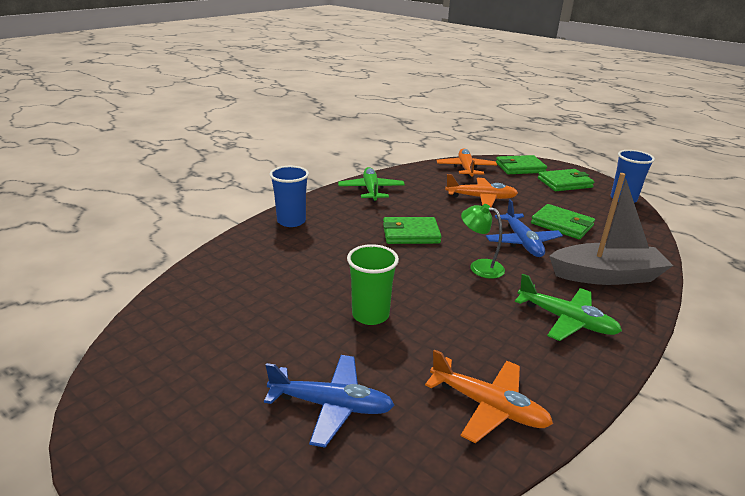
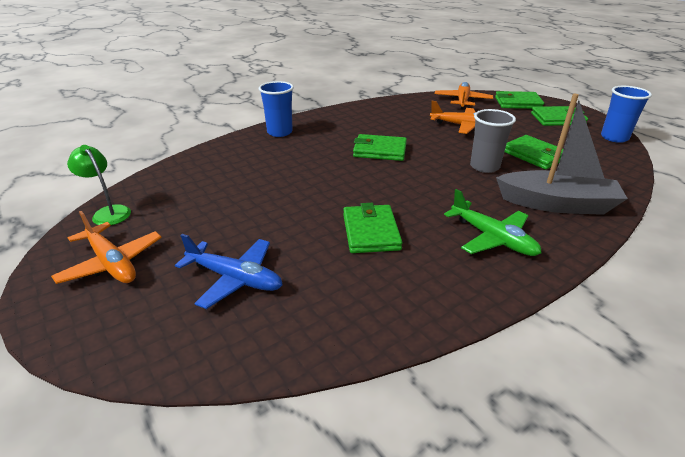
camera: 15 degrees right, 5 degrees up
(370, 315) = (307, 212): green cup -> none
(371, 190) = (363, 113): green plane -> none
(447, 329) = (371, 232): none -> green wallet
(479, 267) = (430, 183): green lamp -> green lamp (108, 212)
(488, 406) = (374, 301): orange plane -> orange plane (112, 263)
(522, 242) = (484, 167): blue plane -> grey cup

